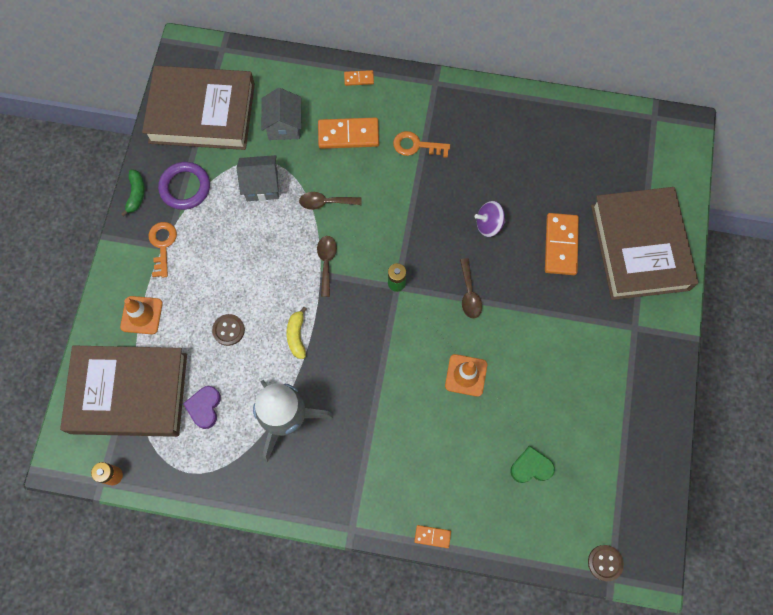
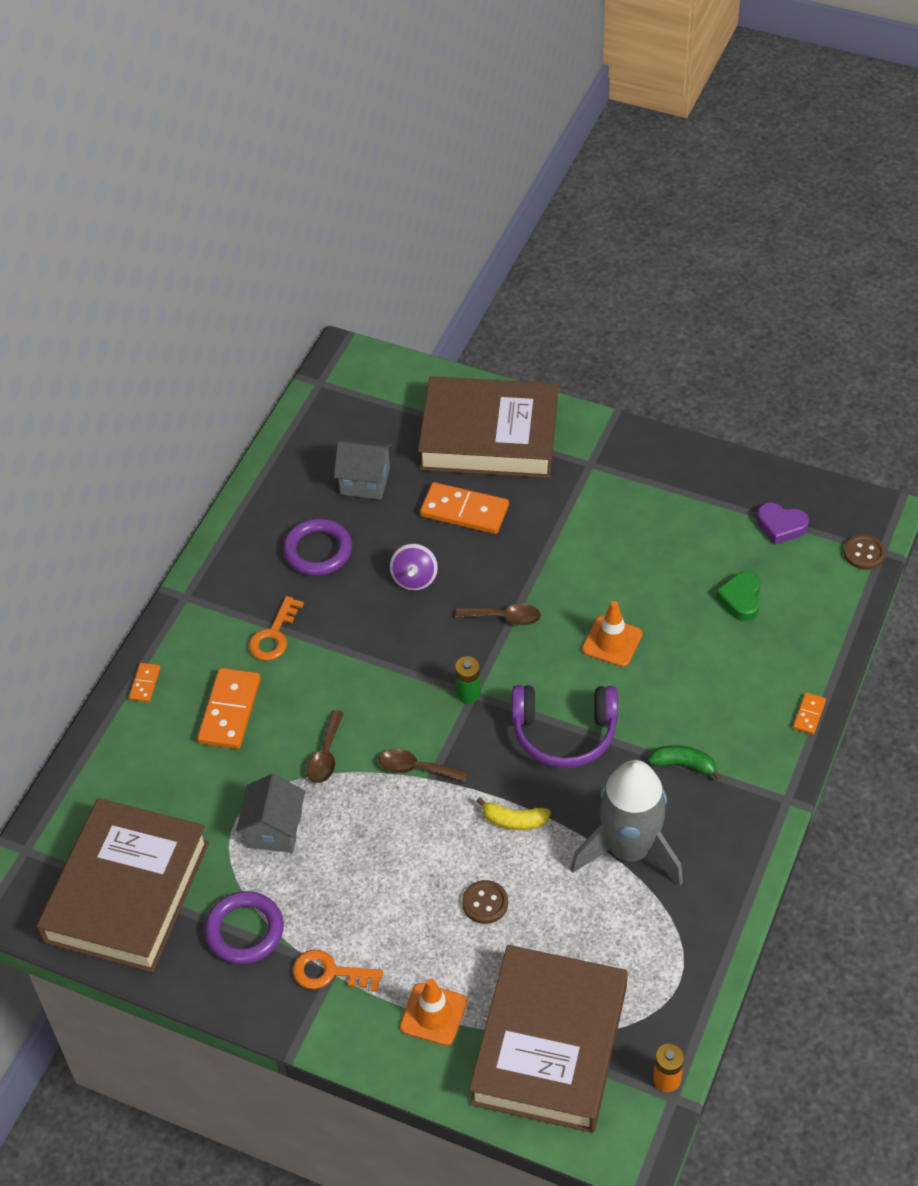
camera: 75 degrees left, 20 degrees down
(136, 194) = (234, 999): green banana -> green banana (683, 764)
(204, 407) = (591, 948): purple heart -> purple heart (781, 526)
(284, 125) = (186, 787): grey house -> grey house (365, 481)
(377, 356) = (564, 732): none -> purple headphones
(496, 155) = (318, 551): none -> purple ring

